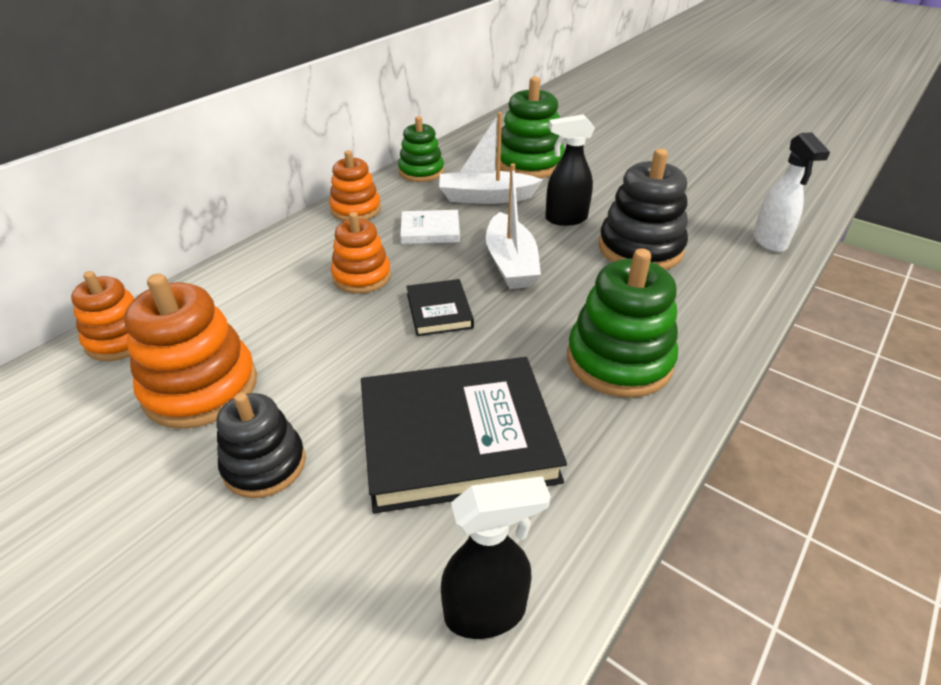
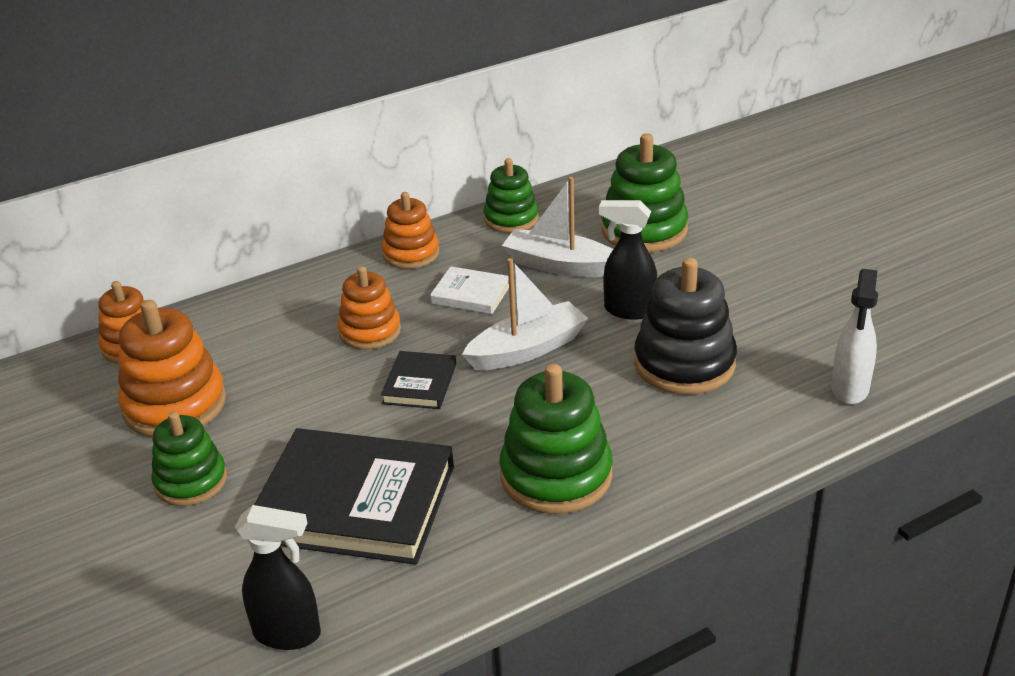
camera: 25 degrees right, 5 degrees down
(264, 464) = (191, 481): black stacking toy -> green stacking toy
(510, 263) = (527, 349): white boat -> white boat turned 135 degrees counterclockwise

